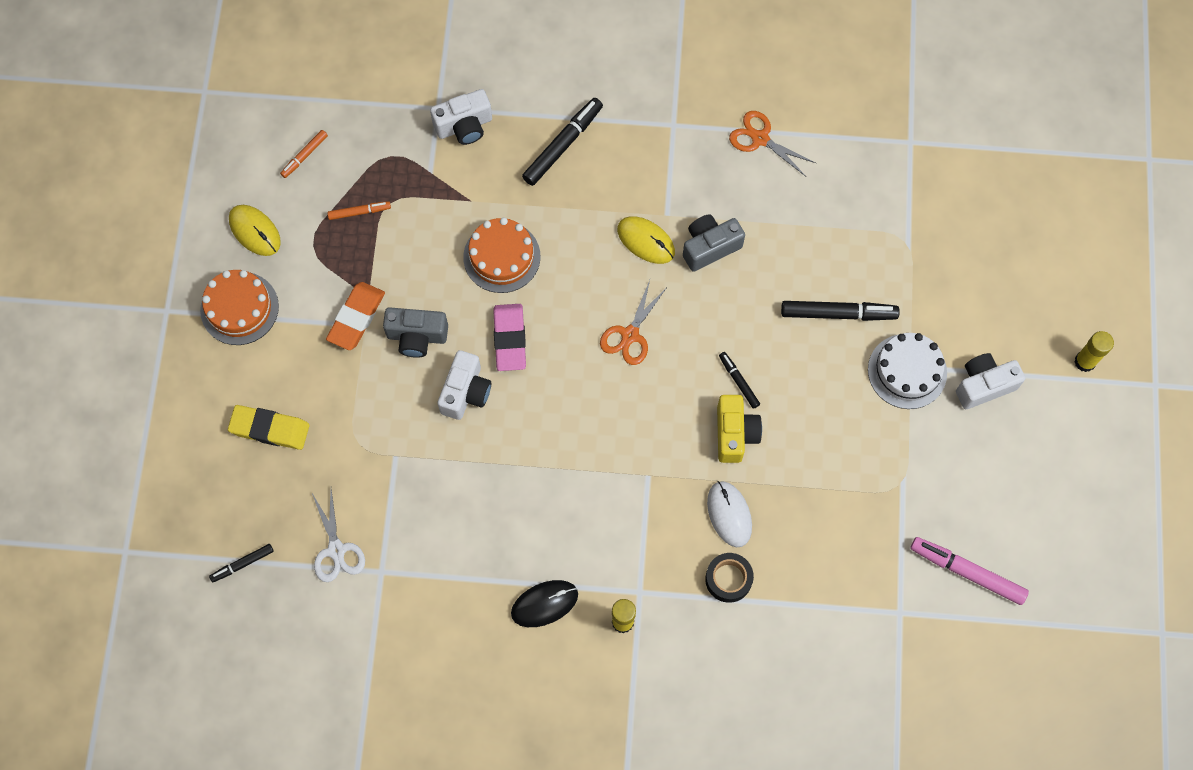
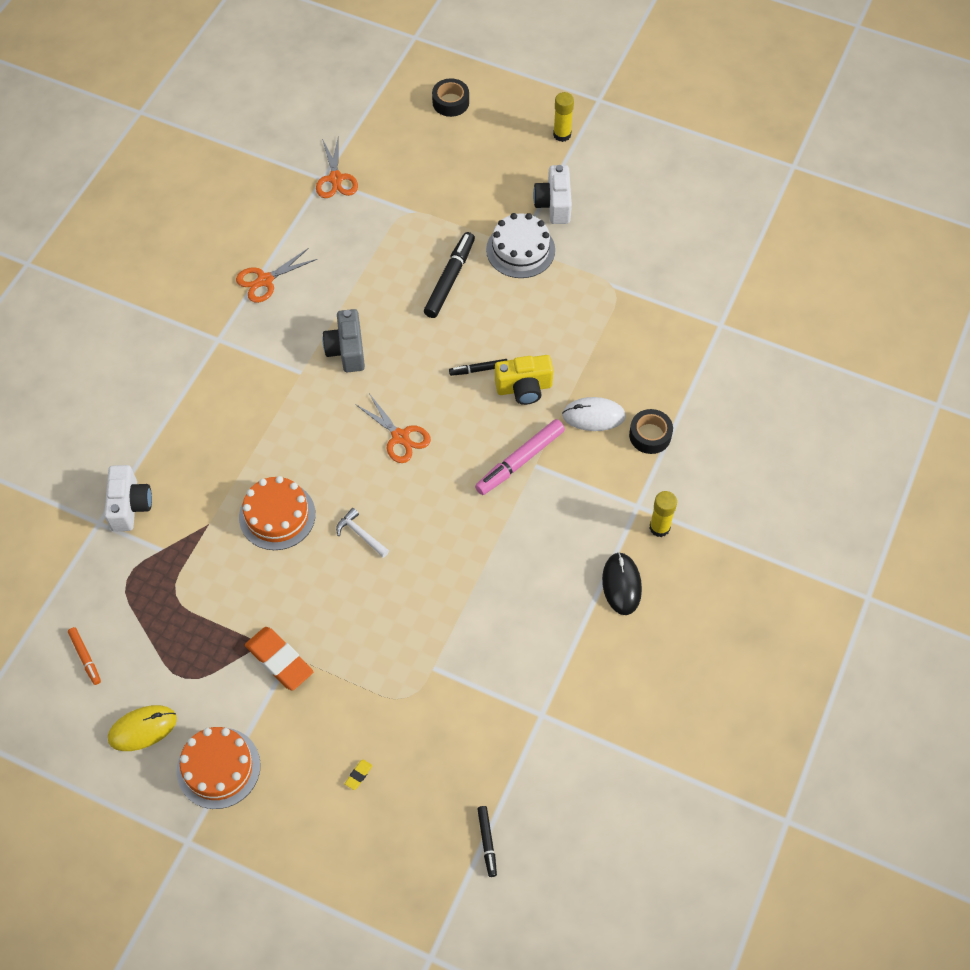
camera: 70 degrees left, 10 degrees down
(270, 429) = (358, 775): yellow eraser -> yellow eraser, size x0.41
(336, 550) = (506, 749): white scissors -> none
(359, 212) = (171, 625): orange marker -> none
(417, 337) = (323, 612): grey camera -> none
(466, 392) = (396, 587): white camera -> none
(509, 339) = (361, 534): pink eraser -> white hammer
(563, 145) = (192, 431): black marker -> none
(646, 241) = (317, 396): yellow mouse -> none
(735, 434) = (524, 388): yellow camera -> yellow camera turned 150 degrees clockwise
(916, 154) = (335, 179): none -> orange scissors
(967, 572) = (703, 269): pink marker -> pink marker (520, 461)
(1074, 230) = (450, 102): none -> black tape

